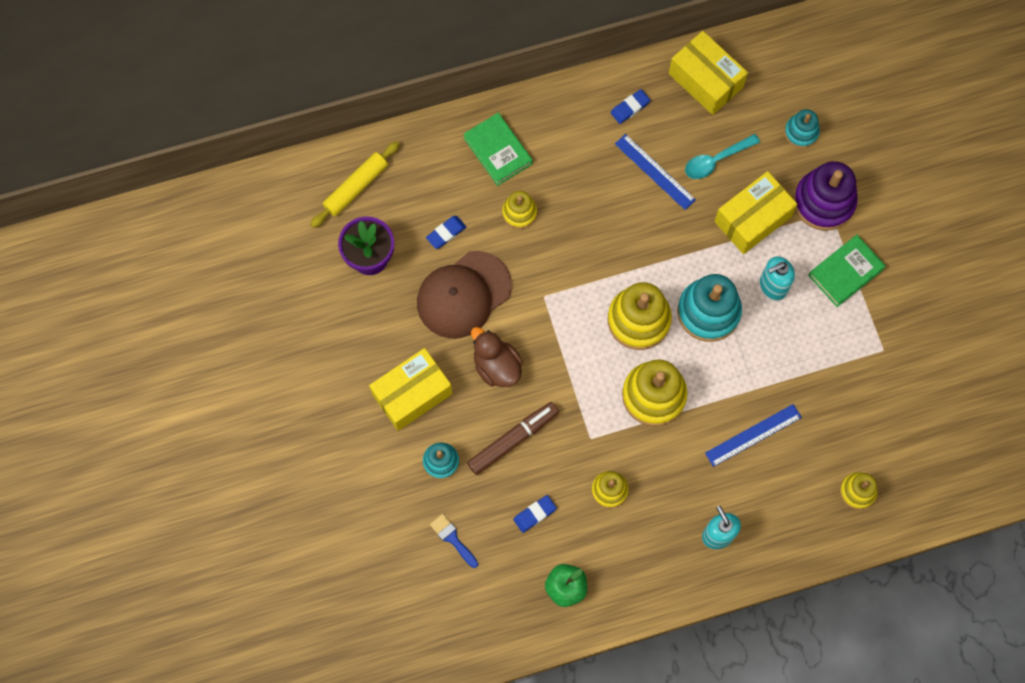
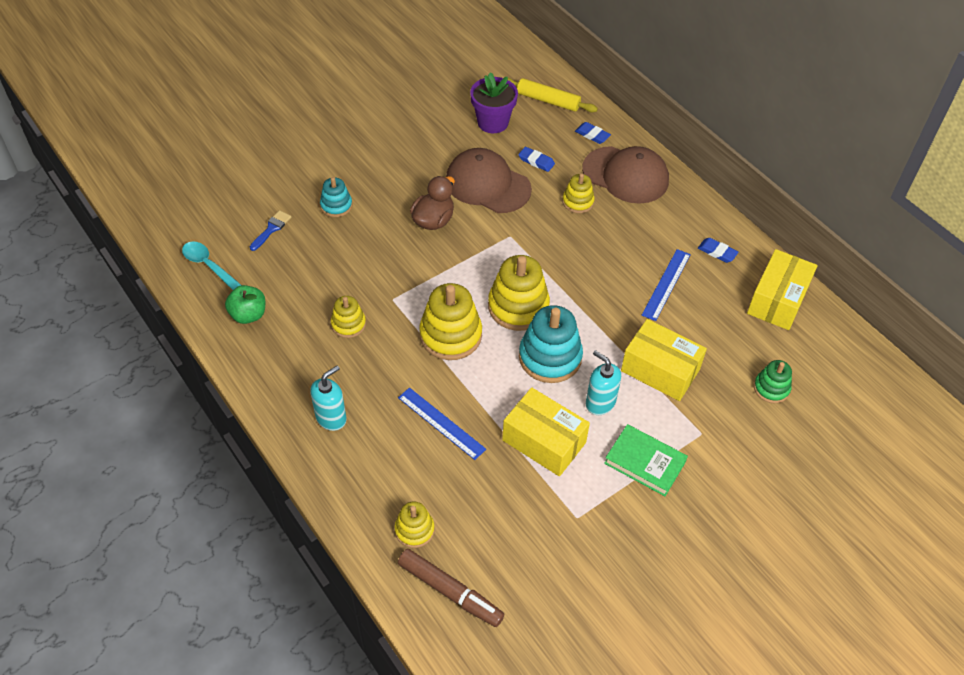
camera: 70 degrees right, 20 degrees down
(412, 394) = (388, 174): yellow box -> yellow box (544, 441)
(498, 151) = (626, 175): green book -> brown cap
(513, 440) = (372, 247): brown marker -> brown marker (450, 591)
(534, 514) = (309, 277): blue eraser -> blue eraser (592, 135)
(716, 160) = (703, 327): turquoise spoon -> turquoise spoon (209, 266)
(801, 132) = (771, 388): turquoise stacking toy -> green stacking toy
(824, 202) = (709, 425): purple stacking toy -> none

